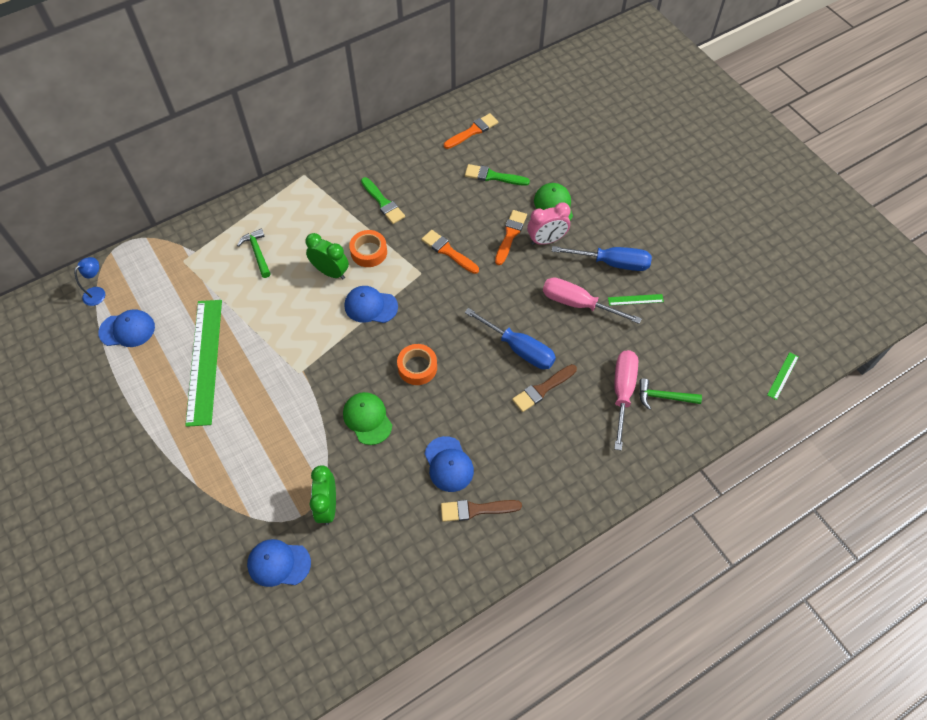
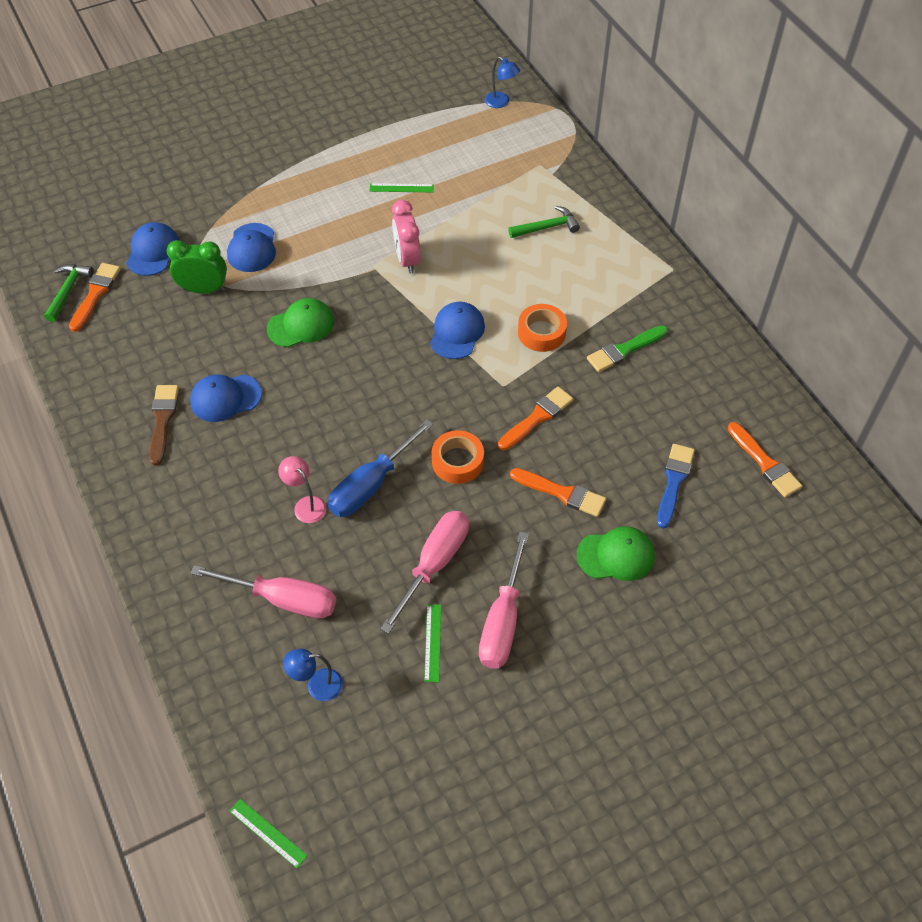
camera: 95 degrees right, 5 degrees down
(127, 330) = (450, 127): blue cap -> blue cap (252, 248)
(204, 361) = (401, 188): green ruler -> green ruler, size x0.40
(330, 272) = (512, 294): green clock -> none
(334, 605) = (95, 294): none -> orange brush
(417, 367) = (361, 375): orange tape -> orange tape (457, 461)
(493, 176) = (674, 482): green brush -> blue brush
(542, 389) = (306, 505): brown brush -> pink lamp
(546, 240) = (550, 538): pink clock -> pink clock (407, 259)
(612, 263) = (503, 620): blue screwdriver -> pink screwdriver
(663, 397) = (265, 651): green hammer -> green hammer (68, 290)
(681, 362) = (317, 686): none -> blue lamp

